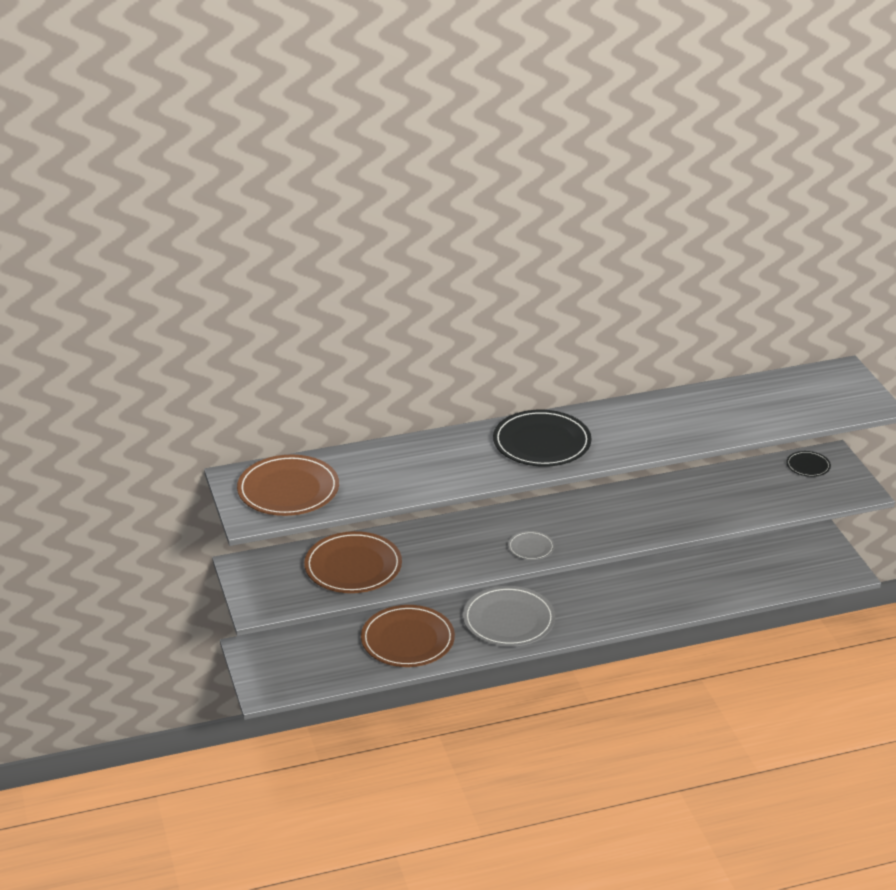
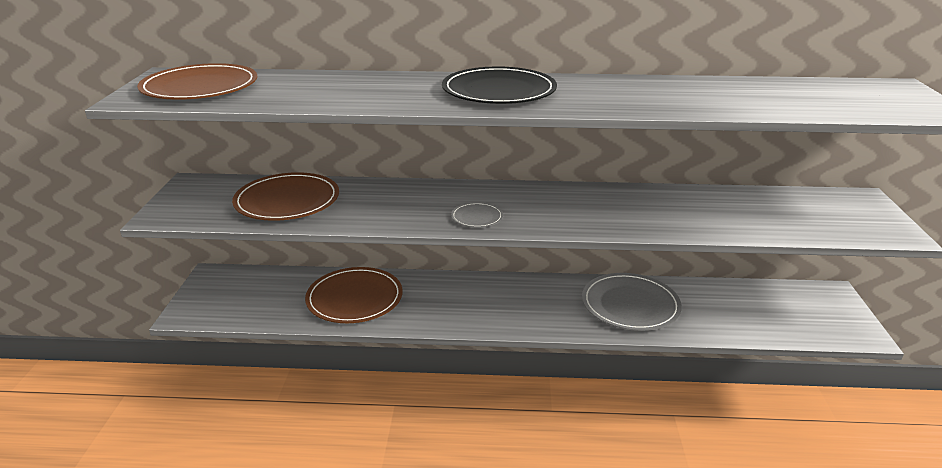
camera: 20 degrees right, 5 degrees down
(508, 620) = (463, 302): grey plate -> grey plate (630, 305)
(808, 466) = (832, 202): black plate -> none

